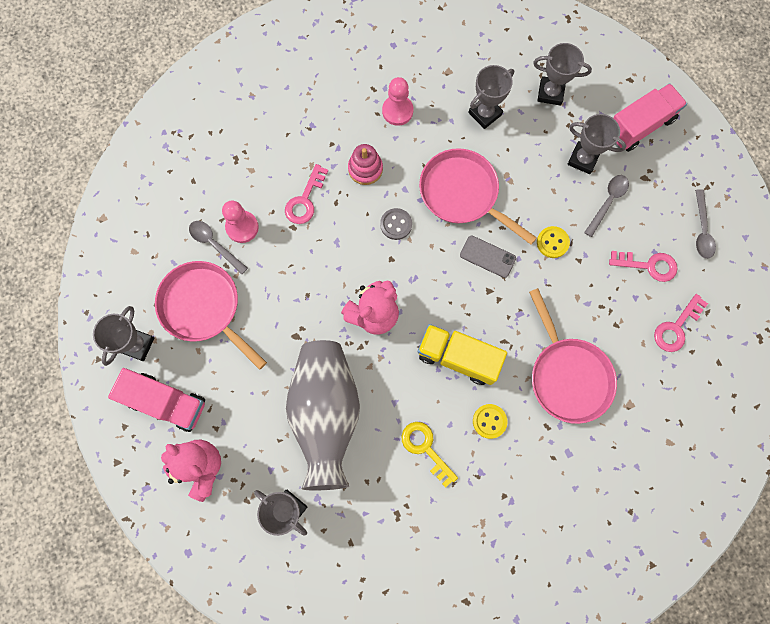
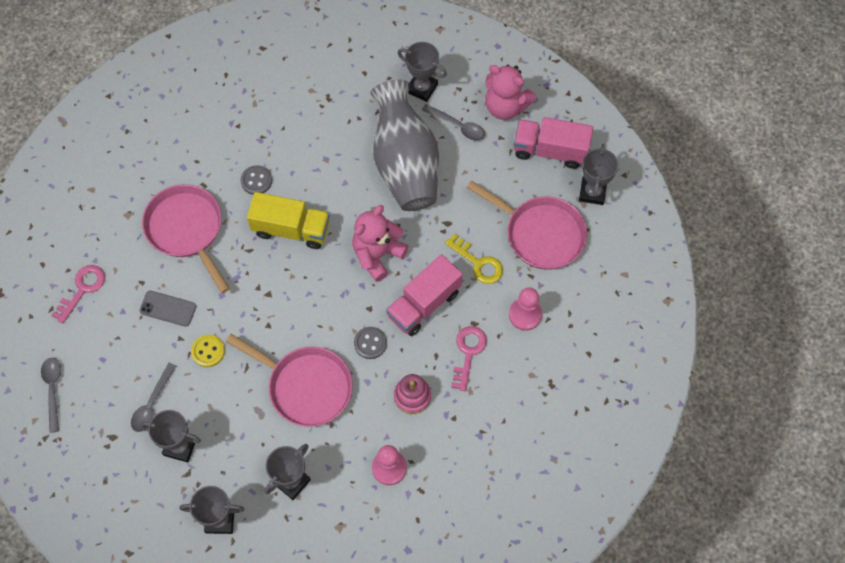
camera: 170 degrees right, 10 degrees down
(214, 244) = (547, 293): grey spoon -> grey spoon (458, 126)
(425, 448) = (311, 150): yellow key -> yellow key (478, 263)
(487, 257) = (273, 326): grey phone -> grey phone (168, 308)
(489, 421) = (256, 181): yellow button -> grey button
(639, 126) = (118, 496): pink truck -> pink truck (424, 304)
(648, 265) = (109, 344): pink key -> none

